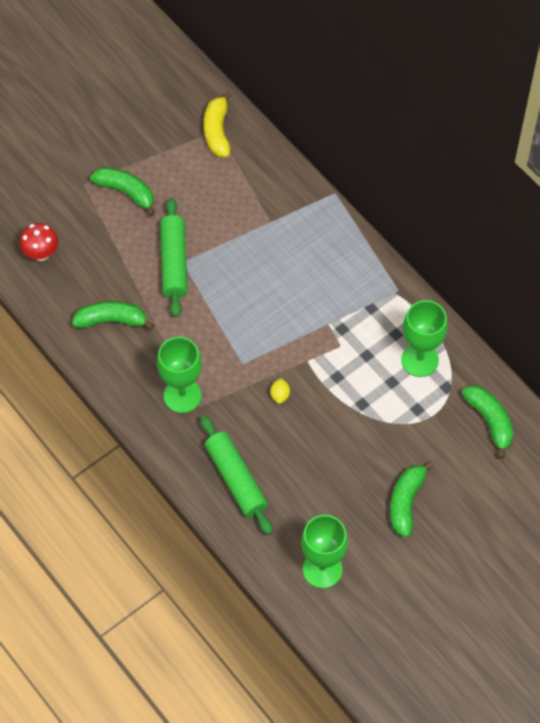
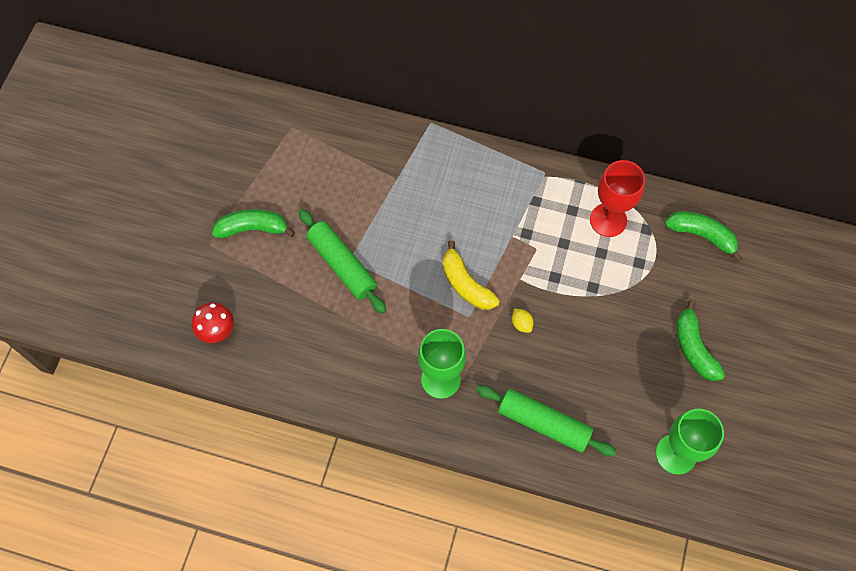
camera: 35 degrees left, 5 degrees up
(111, 320) = (327, 352): green banana -> none
(217, 131) = (292, 128): yellow banana -> yellow banana (465, 284)
(419, 360) = (608, 220): green goblet -> red goblet

